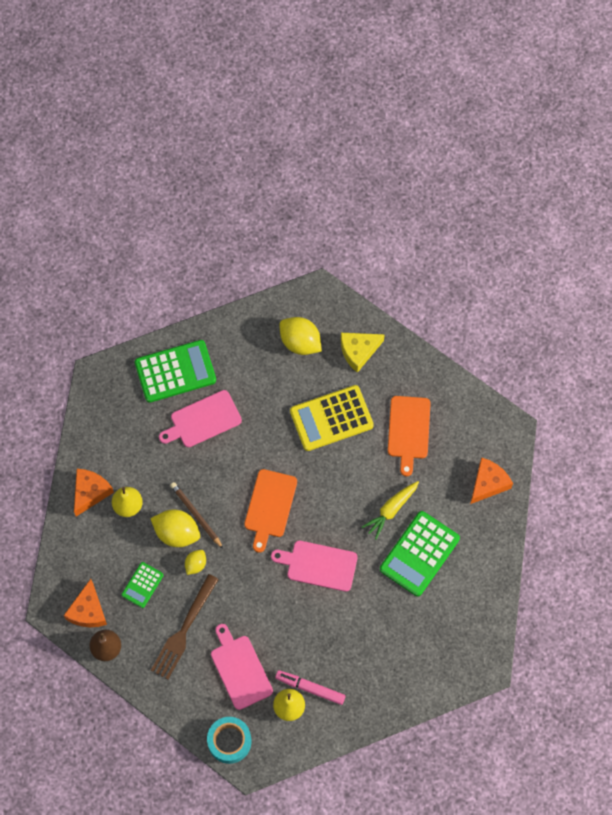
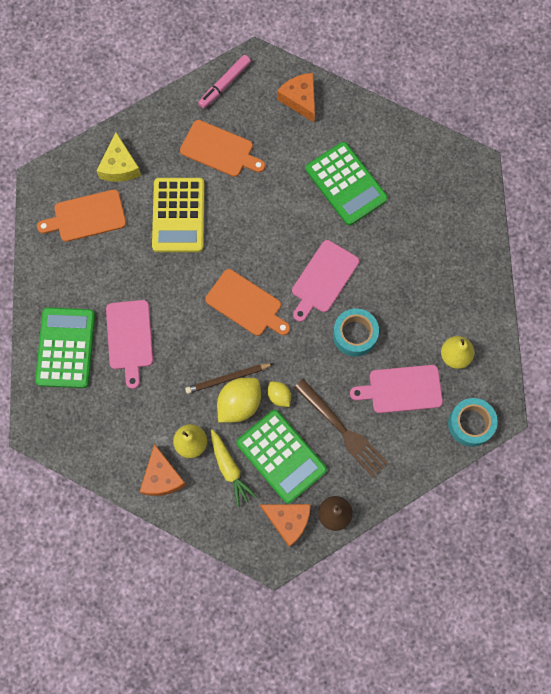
camera: 70 degrees left, 5 degrees up
(90, 492) = (162, 477): orange cheese -> orange cheese turned 150 degrees counterclockwise
(142, 585) = (281, 456): green calculator -> green calculator, size x1.88
(276, 611) = (355, 335): none -> turquoise tape
(300, 342) = (86, 217): yellow lemon -> orange cutting board
(310, 688) = (443, 329): pink marker -> pink marker (224, 84)
(391, 510) = (293, 194): yellow carrot -> yellow carrot (230, 469)

